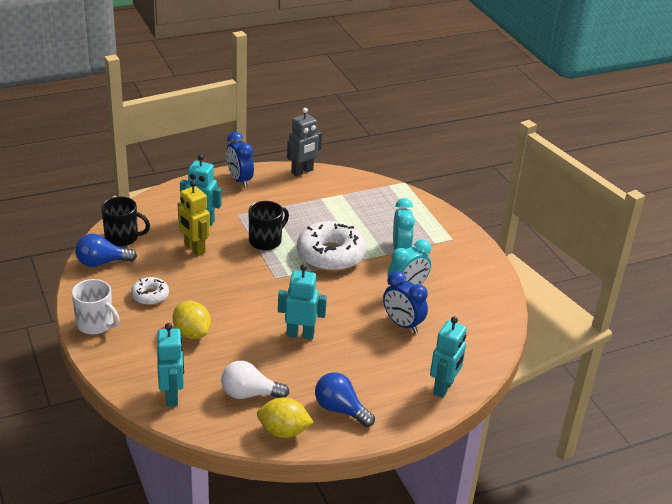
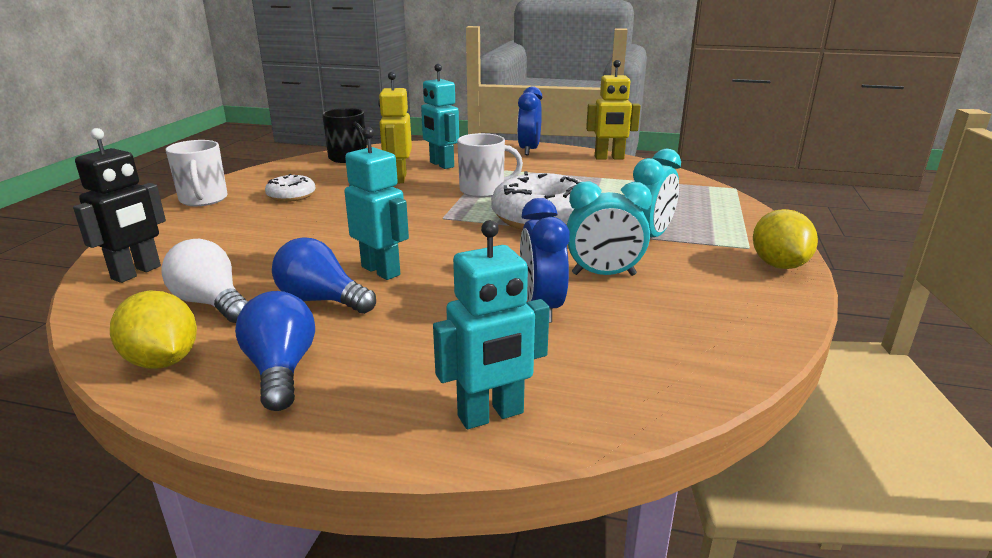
camera: 40 degrees right, 10 degrees down
(102, 262) = (298, 167): blue light bulb -> blue light bulb (321, 300)
(172, 396) = (137, 273): turquoise robot -> black robot
(192, 333) = (269, 231): yellow lemon -> yellow lemon (778, 265)
(266, 241) = (483, 190): black mug -> white mug
(302, 171) = (609, 158): grey robot -> yellow robot

